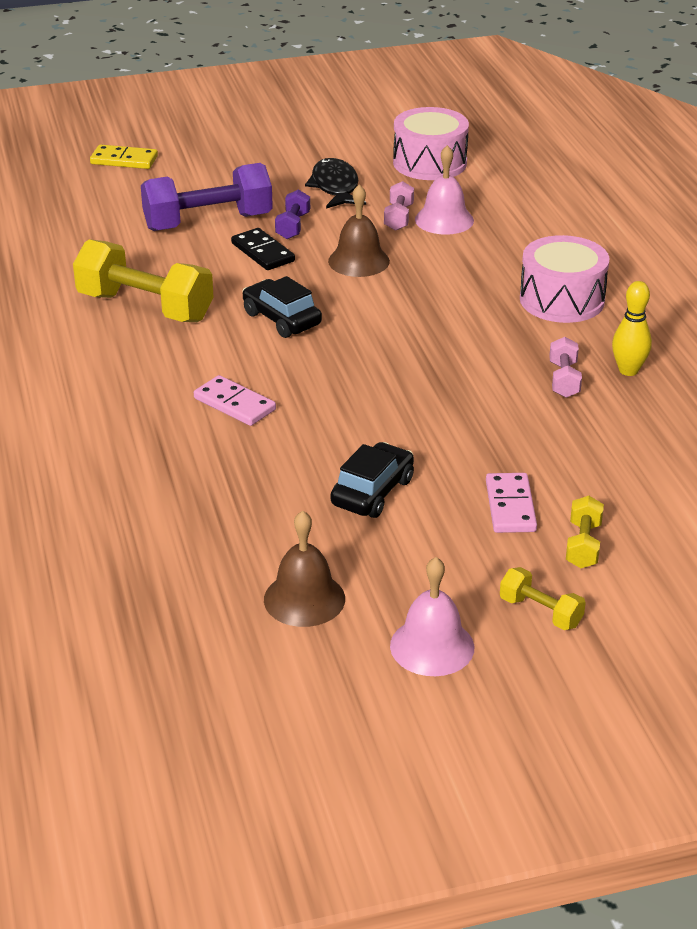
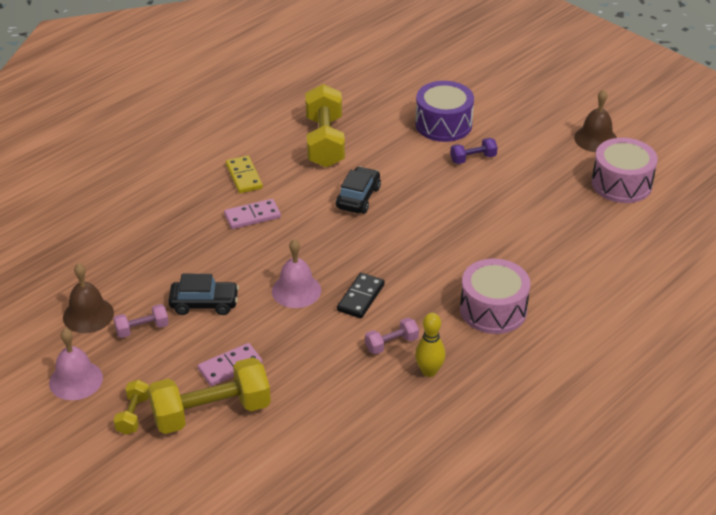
camera: 60 degrees right, 5 degrees up
(124, 160) = (485, 62): yellow domino -> yellow domino (244, 176)
(208, 222) = (443, 124): purple dumbbell -> purple drum
(235, 404) = (252, 216): pink domino -> pink domino turned 60 degrees clockwise
(263, 252) = (429, 160): black domino -> black domino (361, 297)
(335, 187) = (542, 156): black fish -> none
(358, 261) = (456, 202): brown bell -> brown bell (596, 139)
(399, 217) = (530, 198): pink dumbbell -> pink dumbbell (142, 329)
(444, 220) = (548, 219): pink bell -> pink bell (296, 290)
(583, 545) = (211, 412): yellow dumbbell -> yellow dumbbell, size x2.08

